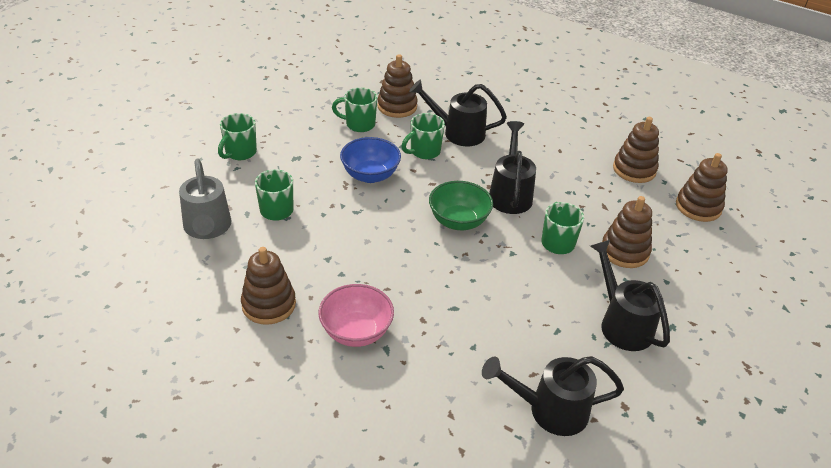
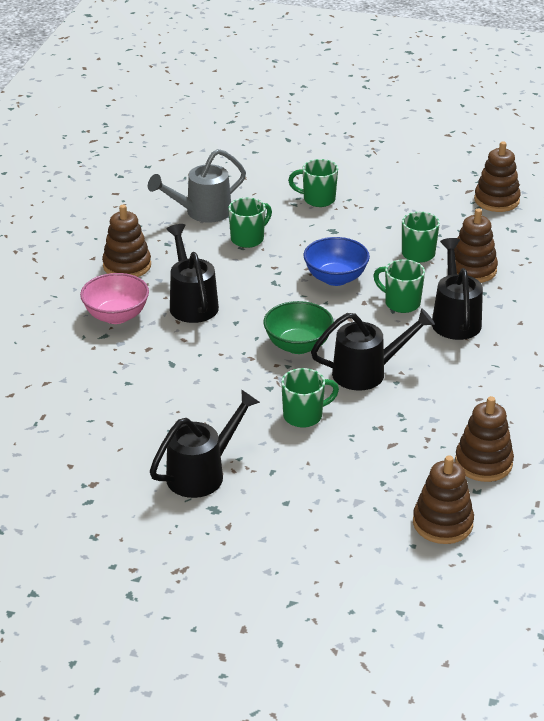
camera: 75 degrees right, 5 degrees down
(549, 410) = (70, 437): black watering can -> black watering can (192, 303)
(624, 251) = (319, 466): brown stacking toy -> brown stacking toy (496, 200)

